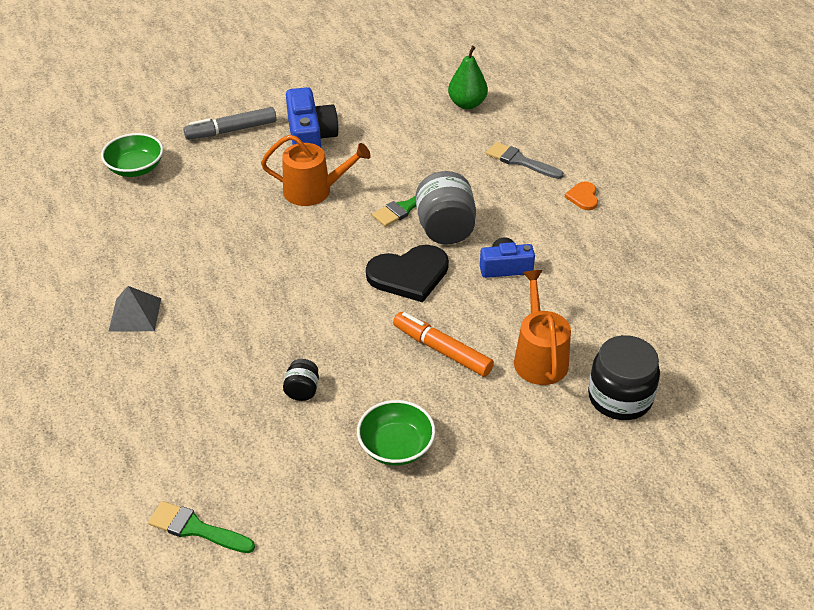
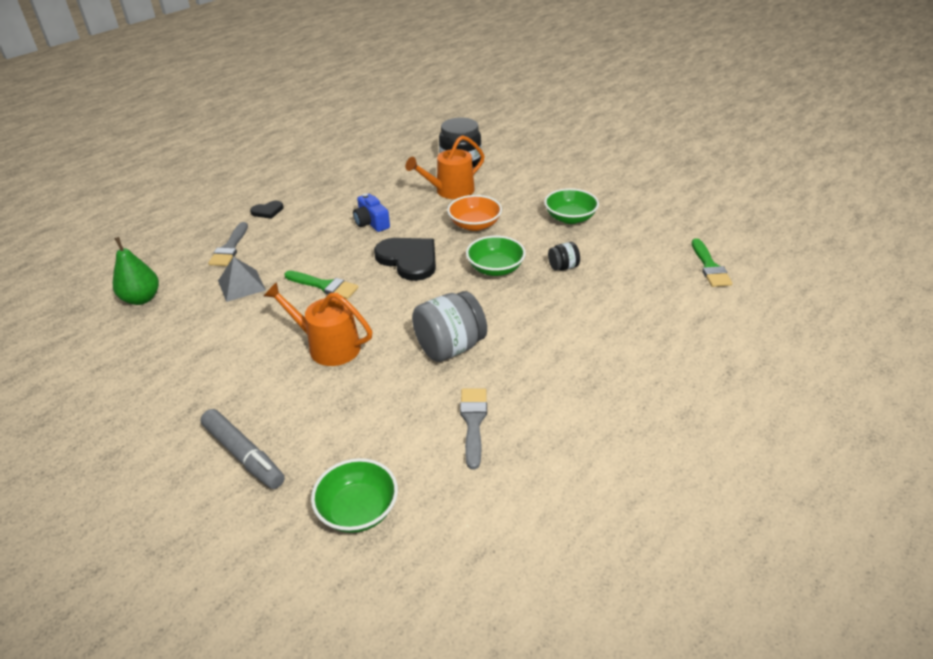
camera: 115 degrees left, 5 degrees down
(135, 314) = (571, 387): grey pyramid -> grey pyramid (241, 285)
(155, 244) = (473, 422): none -> grey brush
(310, 138) = (237, 382): blue camera -> none
(313, 191) = (328, 346): orange watering can -> orange watering can turned 45 degrees counterclockwise
(342, 334) = (495, 269): none -> green bowl
(442, 350) = (474, 225): orange marker -> orange bowl
(445, 229) = (342, 259): grey jar -> grey jar (450, 347)
(583, 197) = (267, 211): orange heart -> black heart

